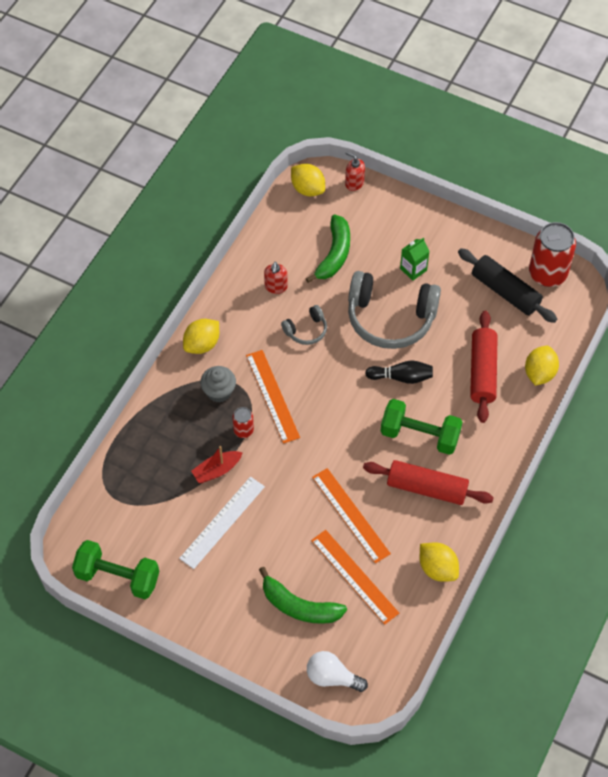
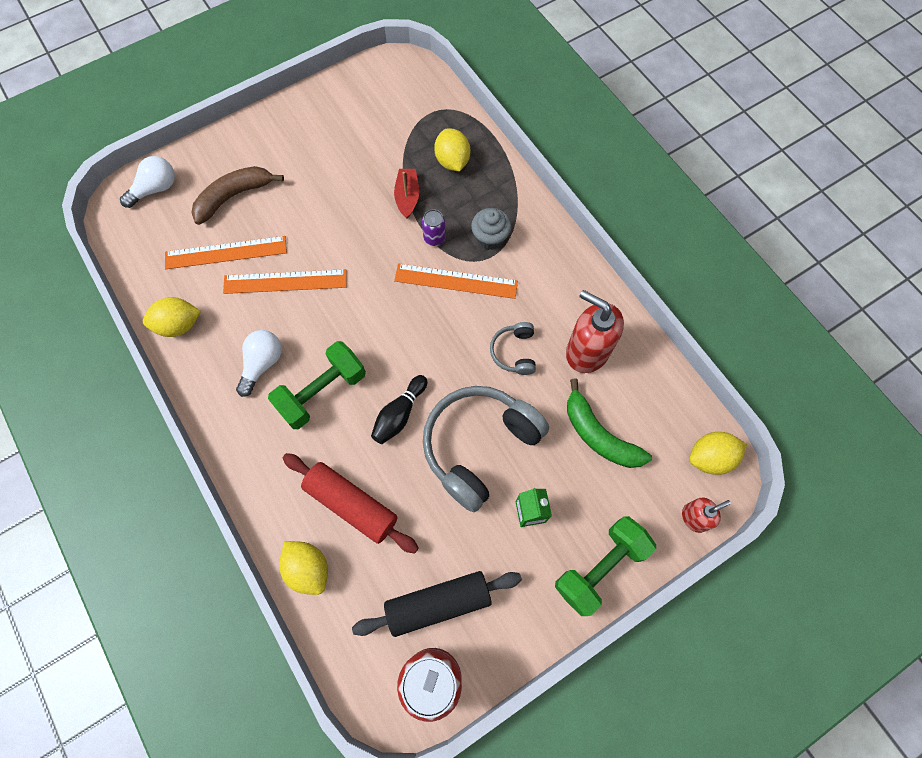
camera: 120 degrees right, 10 degrees up
(118, 577) = (359, 84): green dumbbell -> green dumbbell (600, 567)
(202, 344) = (554, 249): yellow lemon -> yellow lemon (452, 161)
(222, 522) = (354, 177): white ruler -> none
(243, 430) = (434, 238): red can -> purple can
(276, 287) = (587, 351): red soap dispenser -> red soap dispenser, size x1.86
(299, 606) = (234, 196): green banana -> brown banana
(427, 488) = (262, 364): red rolling pin -> white light bulb

